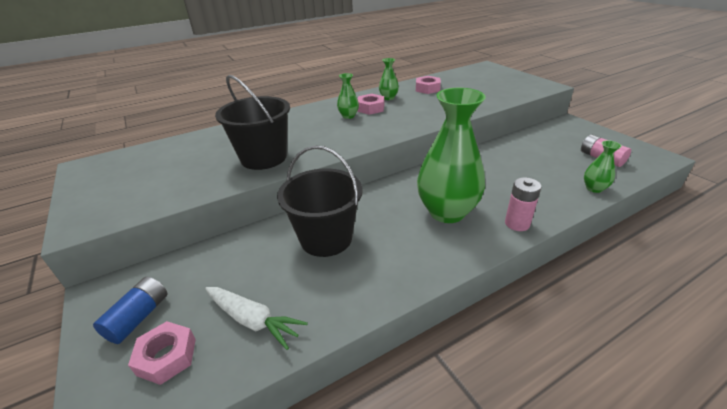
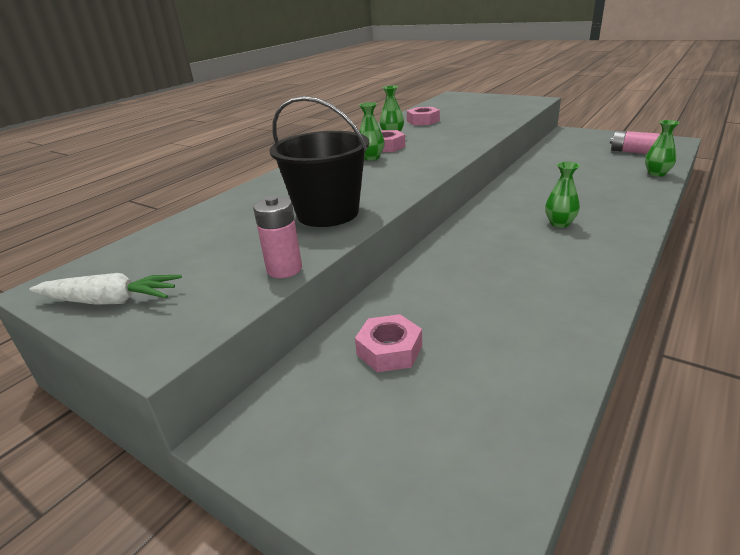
camera: 25 degrees left, 5 degrees down
(139, 317) = (342, 434): blue battery -> none
(167, 356) = (439, 454): pink nut -> pink nut (389, 350)
(253, 320) = (494, 377): white carrot -> white carrot (110, 301)
(326, 238) = (469, 280): black bucket -> none
(447, 212) = (559, 223): green vase -> green vase, size x0.44
(517, 224) = (632, 215): pink battery -> pink battery (284, 269)

